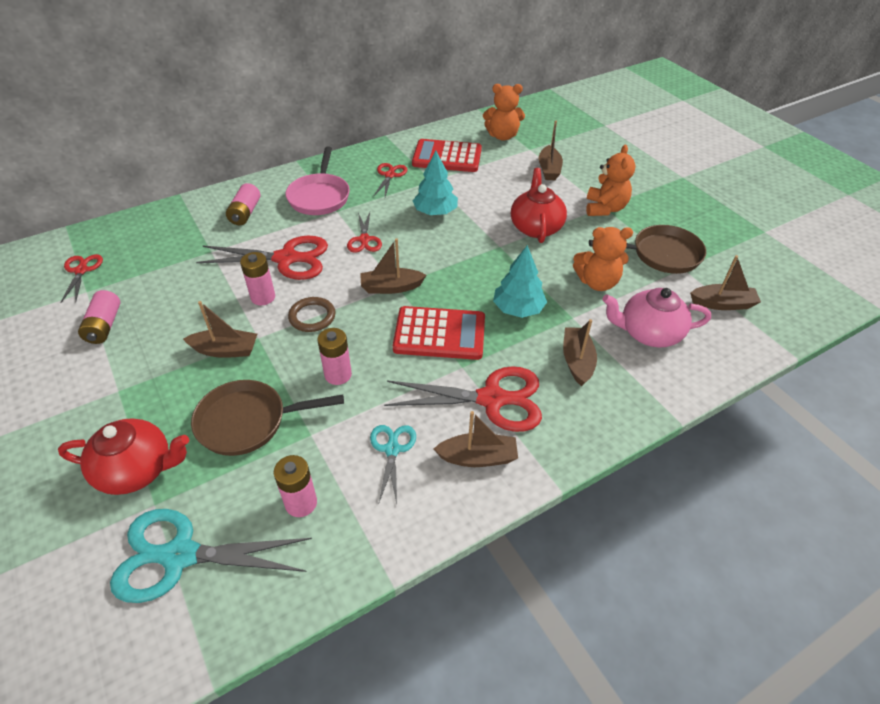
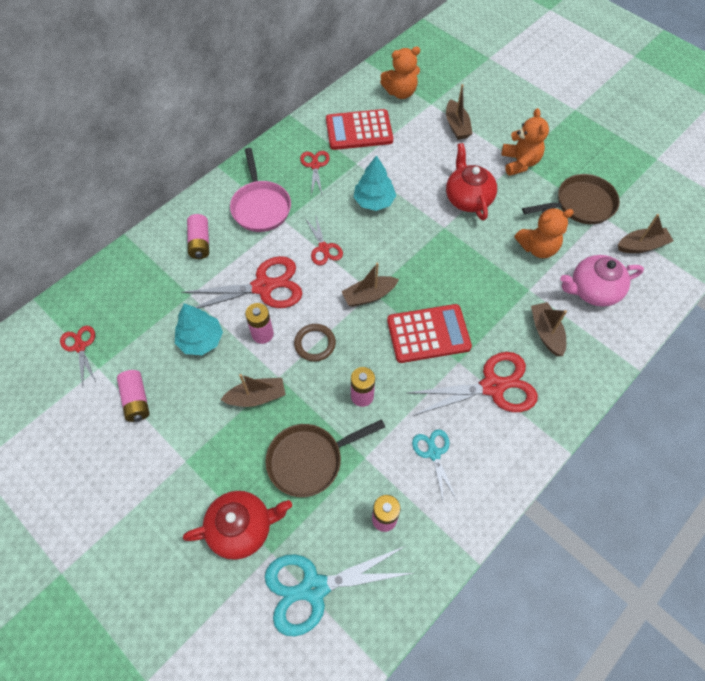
camera: 15 degrees left, 15 degrees up
(478, 457) = (500, 442): brown boat -> none
(518, 309) = (483, 292): turquoise tree -> turquoise tree (201, 340)

